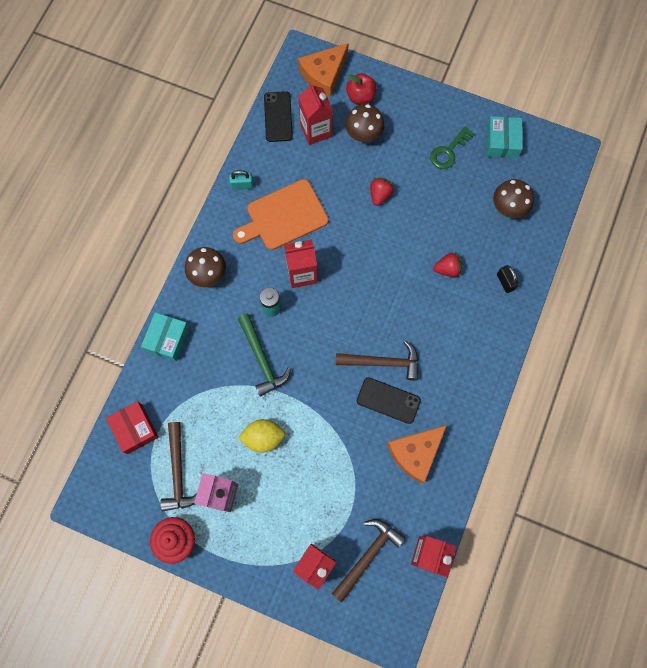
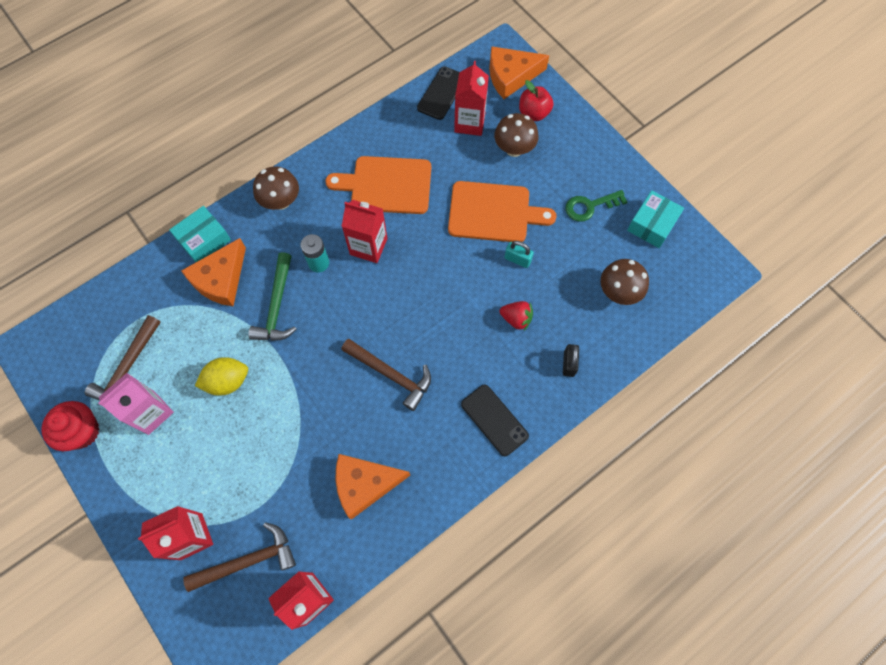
camera: 30 degrees right, 5 degrees down
(135, 429) = (118, 305): red box -> none
(203, 363) = (221, 279): none -> orange cheese
(242, 185) = (367, 137): turquoise padlock -> turquoise padlock (517, 259)
(263, 437) = (227, 381): yellow lemon -> yellow lemon turned 45 degrees counterclockwise
(380, 195) = (493, 212): red strawberry -> orange cutting board
(388, 400) = (372, 415): black phone -> black phone (494, 420)

